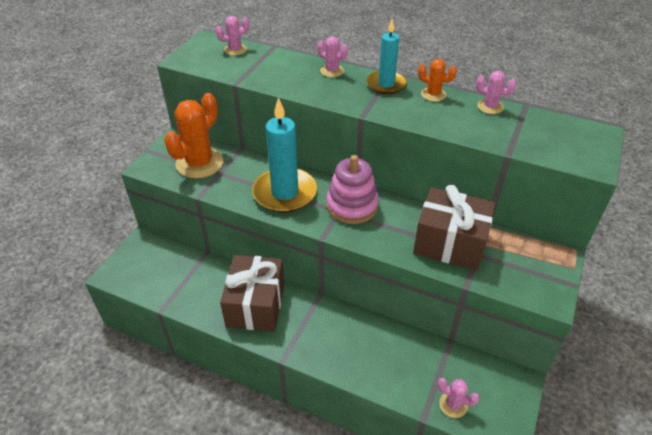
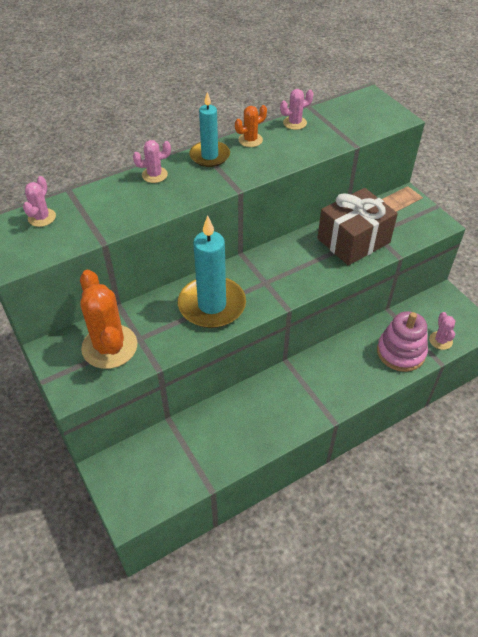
camera: 55 degrees left, 5 degrees up
(255, 305) = (263, 412): brown gift -> none
(352, 206) = (267, 271): pink stacking toy -> pink stacking toy (401, 352)
(453, 405) = (440, 340): pink cactus -> pink cactus turned 60 degrees counterclockwise

